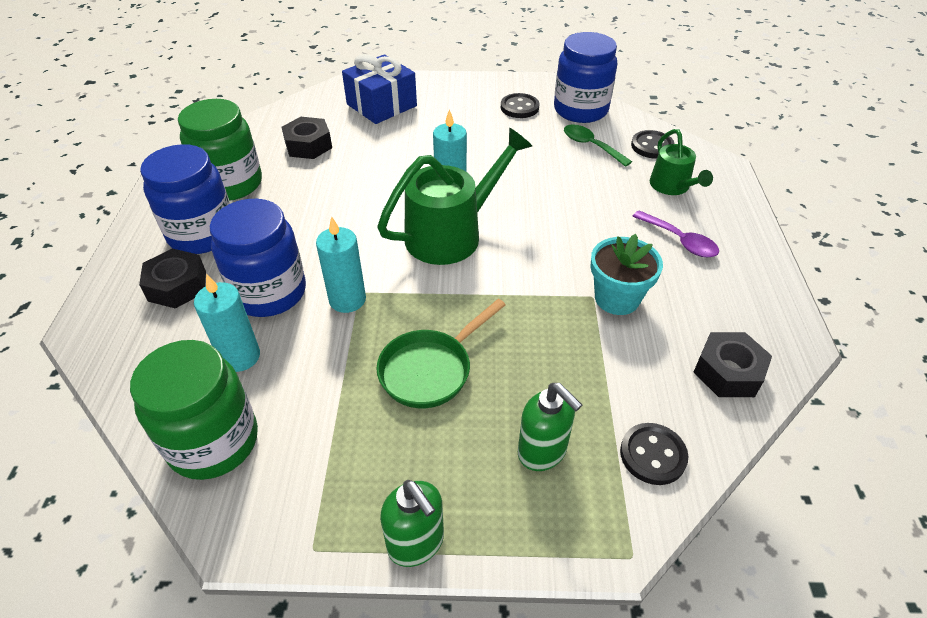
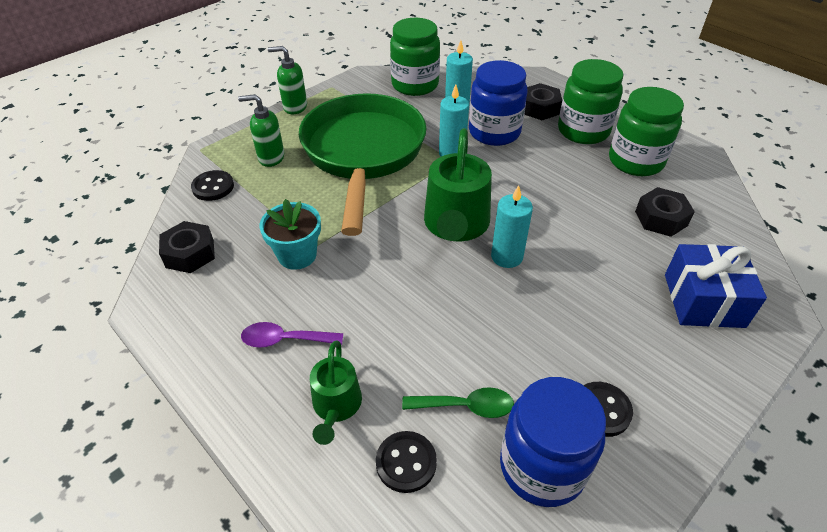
camera: 135 degrees right, 0 degrees up
(202, 234) = (583, 131): blue jar -> green jar
(430, 369) = (363, 154): green pan -> green pan, size x2.10
(672, 187) = (336, 407): green watering can -> green watering can turned 120 degrees counterclockwise

